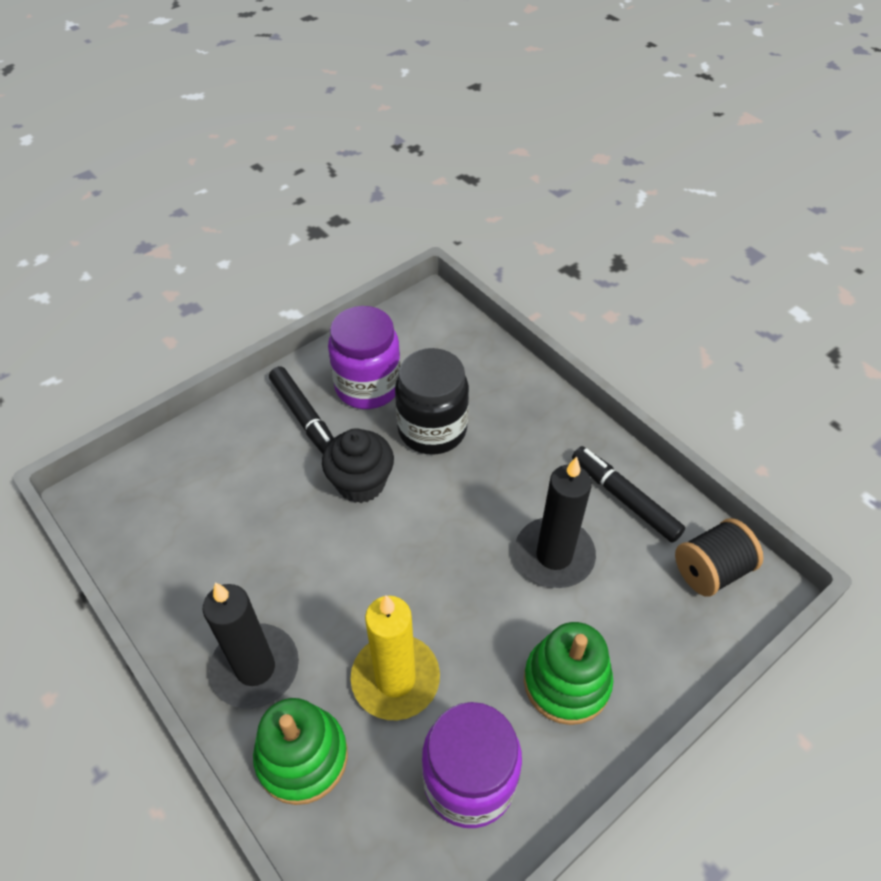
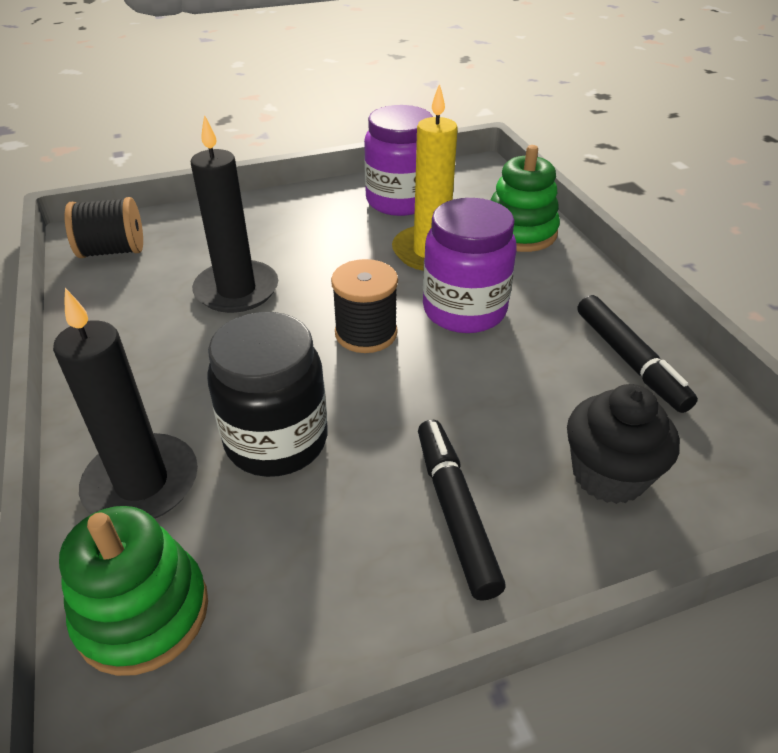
camera: 160 degrees left, 10 degrees down
(255, 668) = (554, 282): black candle -> black candle (142, 483)
(361, 483) = (403, 401): black cupcake -> black cupcake (608, 475)
(368, 386) = (335, 537): purple jar -> purple jar (464, 310)
(415, 540) = (366, 333): none -> black spool
(566, 682) = (295, 224): green stacking toy -> green stacking toy (143, 612)
(624, 499) = (124, 313): black marker -> black marker (629, 360)

